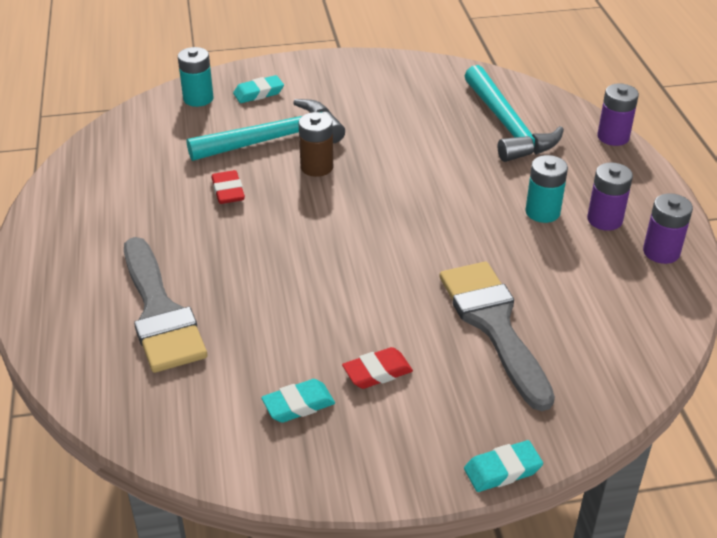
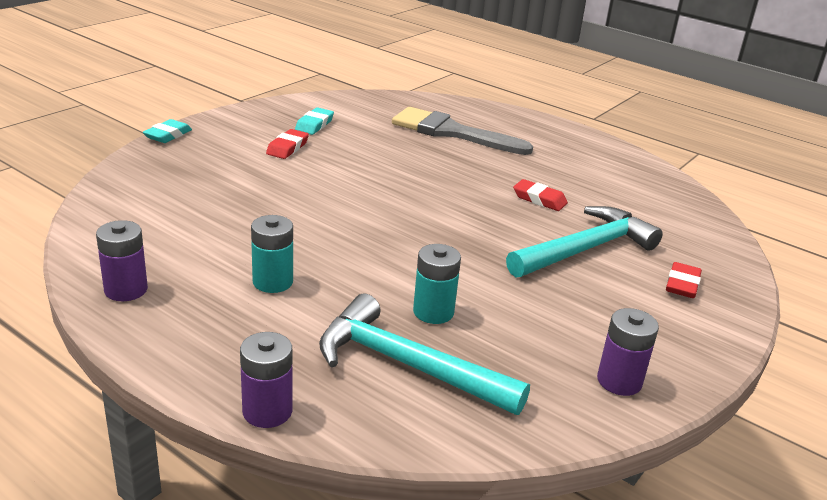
camera: 135 degrees right, 10 degrees down
(198, 99) = (709, 256): turquoise battery -> turquoise battery (433, 312)
(258, 93) = (682, 284): turquoise eraser -> red eraser
(275, 139) = (585, 249): turquoise hammer -> turquoise hammer turned 150 degrees counterclockwise
(317, 167) = (513, 241): brown battery -> none
(494, 325) = (236, 191): grey brush -> none
(604, 220) = (204, 299): purple battery -> purple battery (619, 381)

